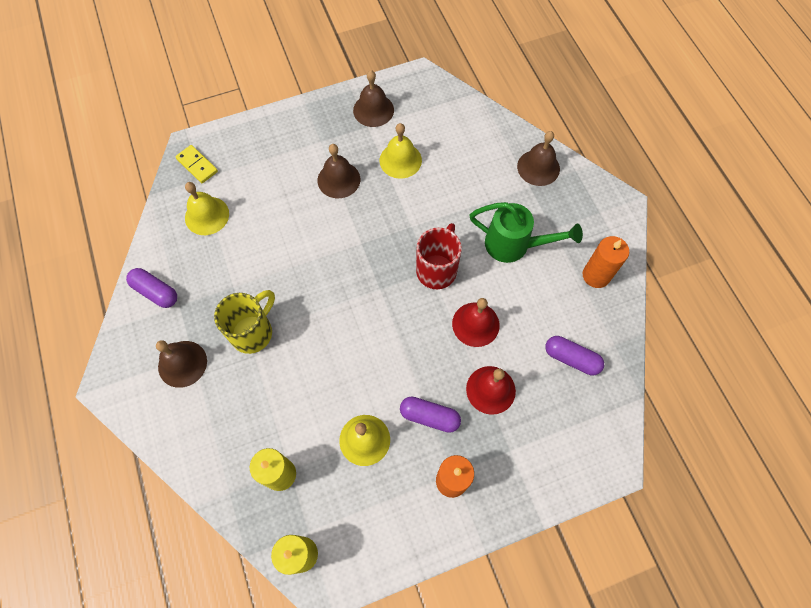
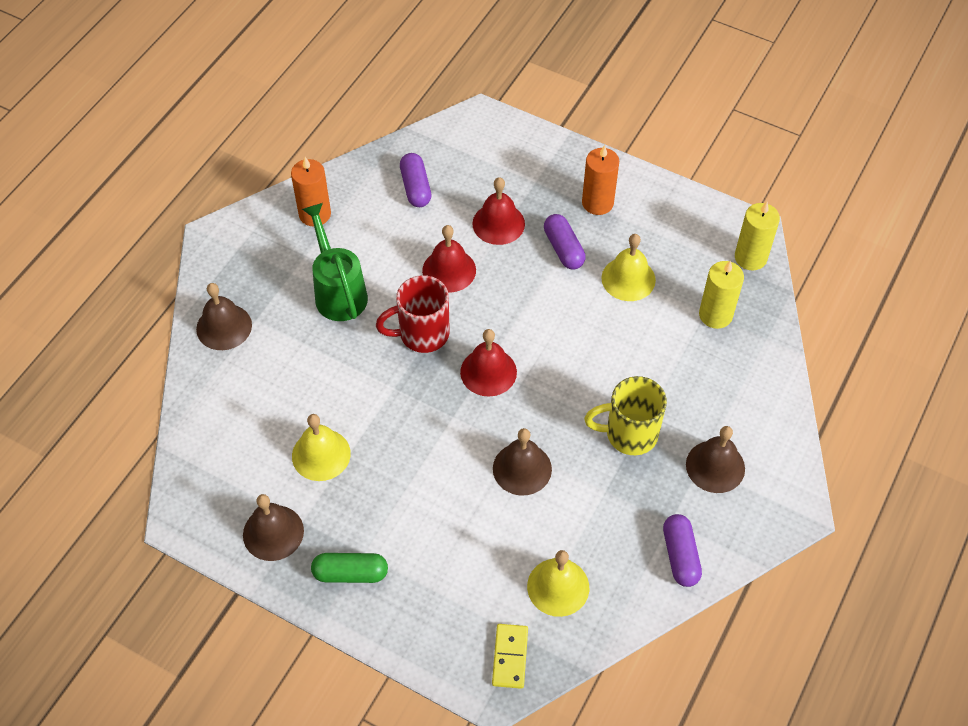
camera: 130 degrees left, 10 degrees down
(315, 128) = (350, 573): none -> green capsule
(338, 179) = (398, 494): brown bell -> brown bell (522, 468)
(374, 286) = (488, 372): none -> red bell

